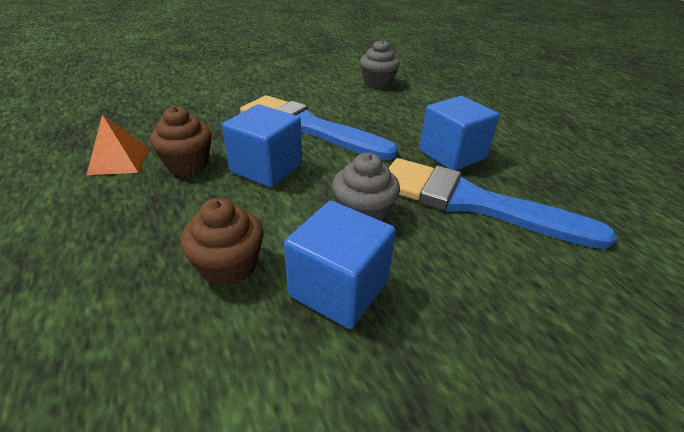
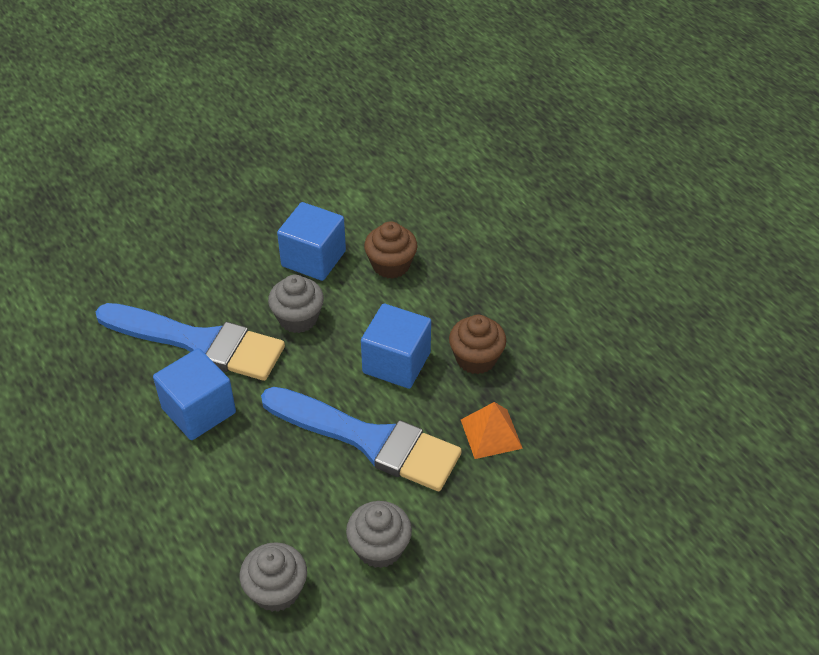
camera: 175 degrees right, 10 degrees up
(119, 161) = (544, 354): orange pyramid -> orange pyramid (491, 434)
(314, 89) = (379, 548): none -> grey cupcake

